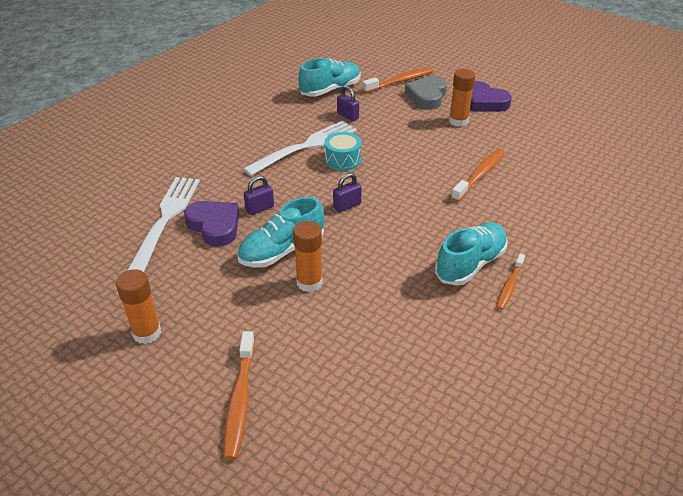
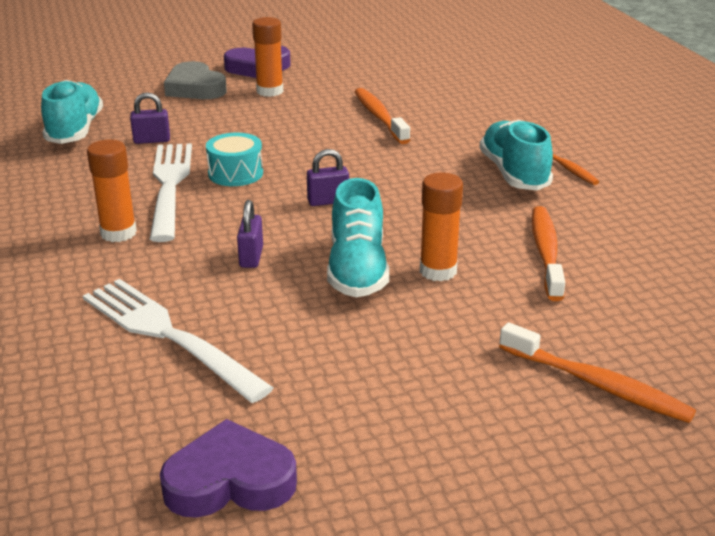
camera: 55 degrees left, 10 degrees down
(147, 333) = (402, 424): orange glue stick -> orange glue stick (118, 233)
(214, 226) = (241, 301): purple heart -> purple heart (230, 481)
(347, 206) = (328, 201): purple padlock -> purple padlock turned 75 degrees clockwise
(400, 81) = (137, 89): orange toothbrush -> orange toothbrush (546, 252)

